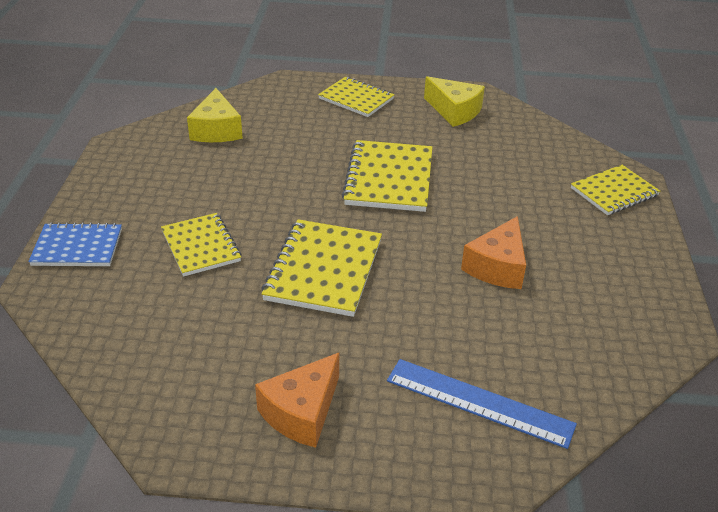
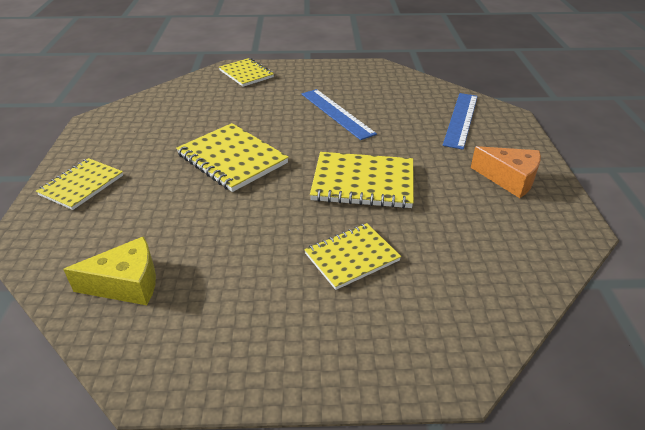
camera: 95 degrees left, 0 degrees up
(77, 247) = (380, 359): blue notebook -> none
(388, 179) = (232, 159): yellow notebook -> yellow notebook turned 45 degrees clockwise
(454, 111) = (123, 130): yellow cheese -> none
(497, 267) = (337, 113): orange cheese -> blue ruler

